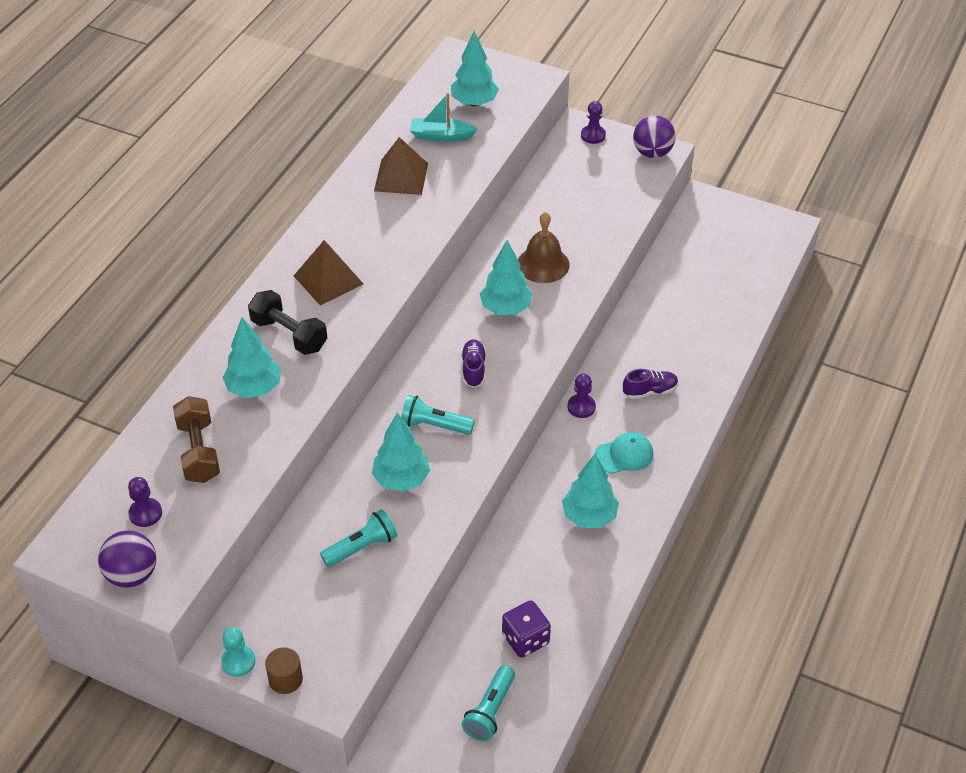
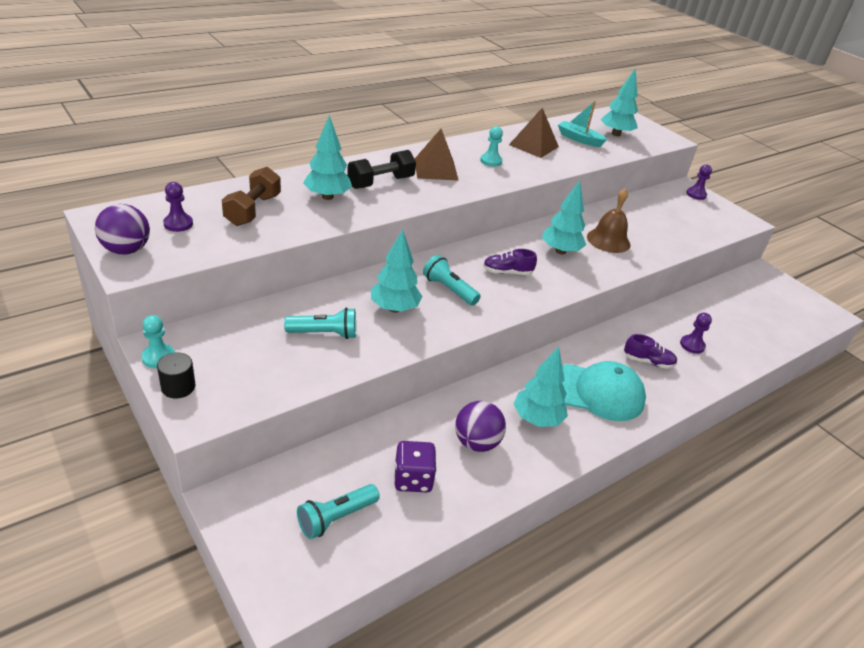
camera: 25 degrees right, 10 degrees down
(285, 679) = (178, 387): brown cylinder -> black cylinder
(289, 334) = (381, 182): black dumbbell -> black dumbbell turned 75 degrees clockwise
(374, 231) = (491, 161): none -> turquoise pawn
(473, 369) = (507, 272): purple shoe -> purple shoe turned 120 degrees counterclockwise
(581, 407) = (583, 346): purple pawn -> purple pawn (692, 345)
(624, 455) = (597, 392): turquoise cap -> turquoise cap, size x1.70
(652, 153) = (737, 218): purple ball -> purple ball (476, 442)

